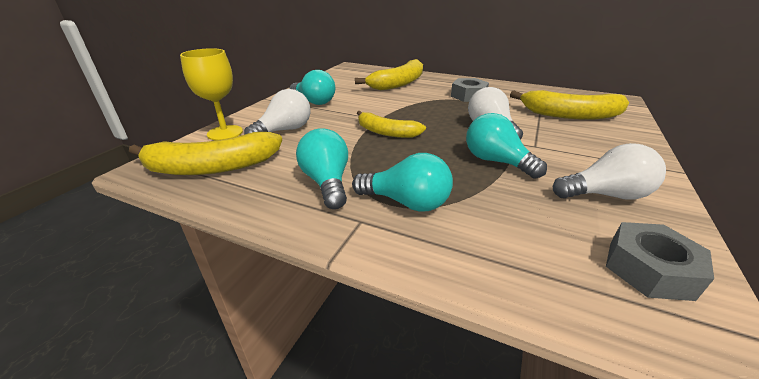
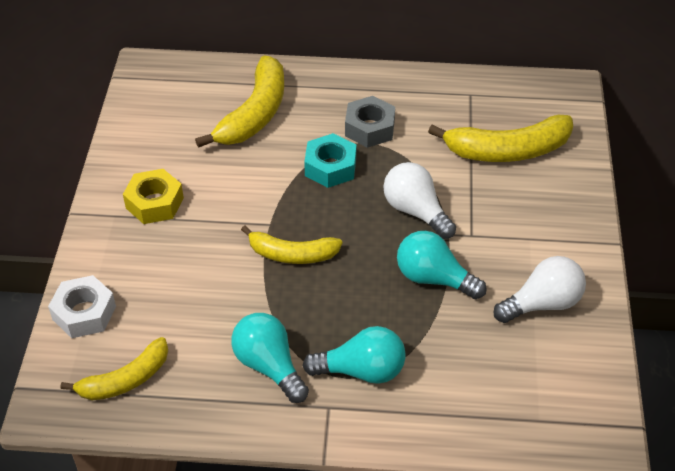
camera: 20 degrees left, 15 degrees up
(213, 167) = (125, 379): yellow banana -> yellow banana, size x0.65
(225, 133) = (84, 313): yellow goblet -> white nut
(284, 130) = (160, 286): white light bulb -> none
(314, 101) = (154, 203): turquoise light bulb -> yellow nut
(435, 105) = (330, 167): none -> turquoise nut
(649, 269) = (570, 387): grey nut -> none

